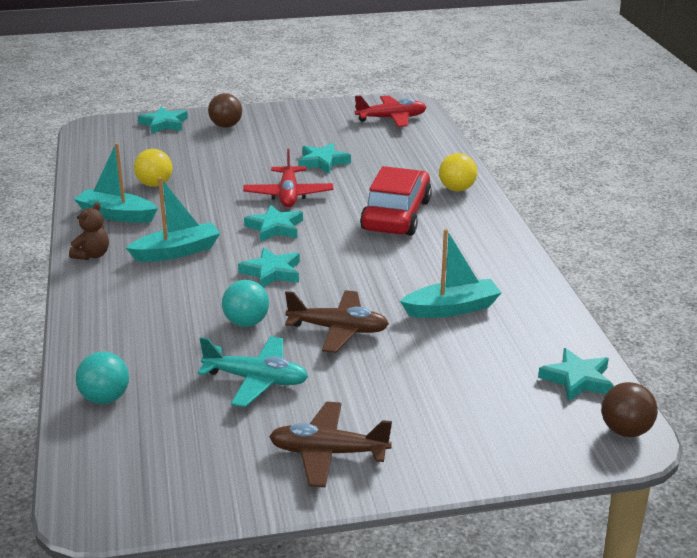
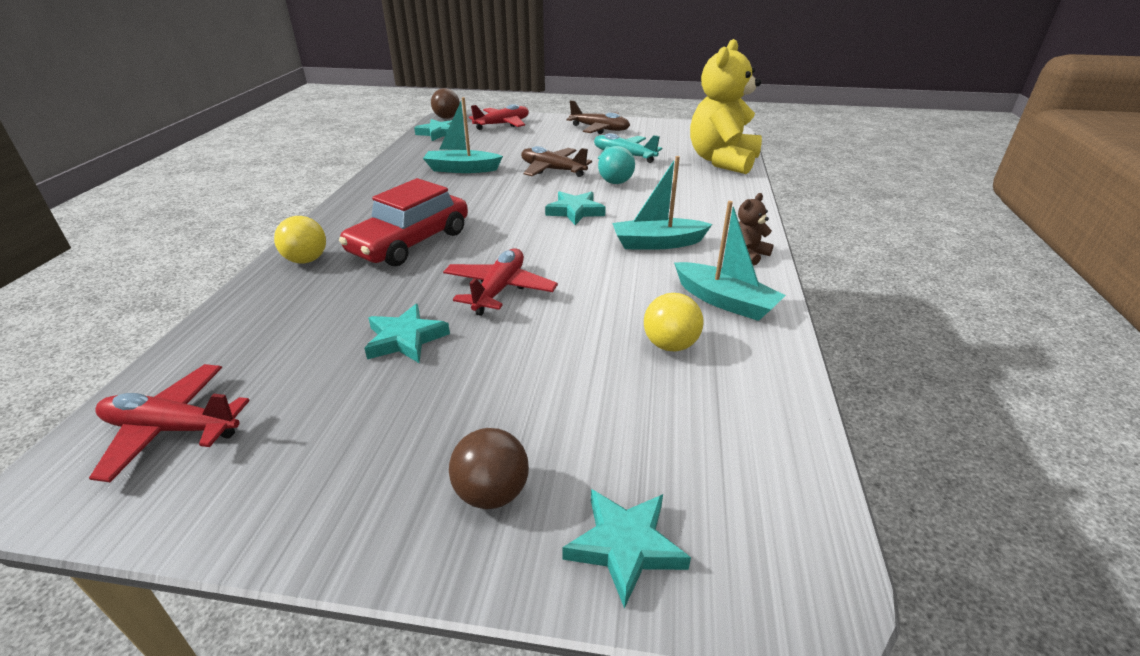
camera: 160 degrees left, 5 degrees up
(105, 398) = (722, 161): turquoise ball -> yellow teddy bear
(275, 228) = (544, 251): turquoise star -> none
(507, 430) = (502, 124): none -> red plane

